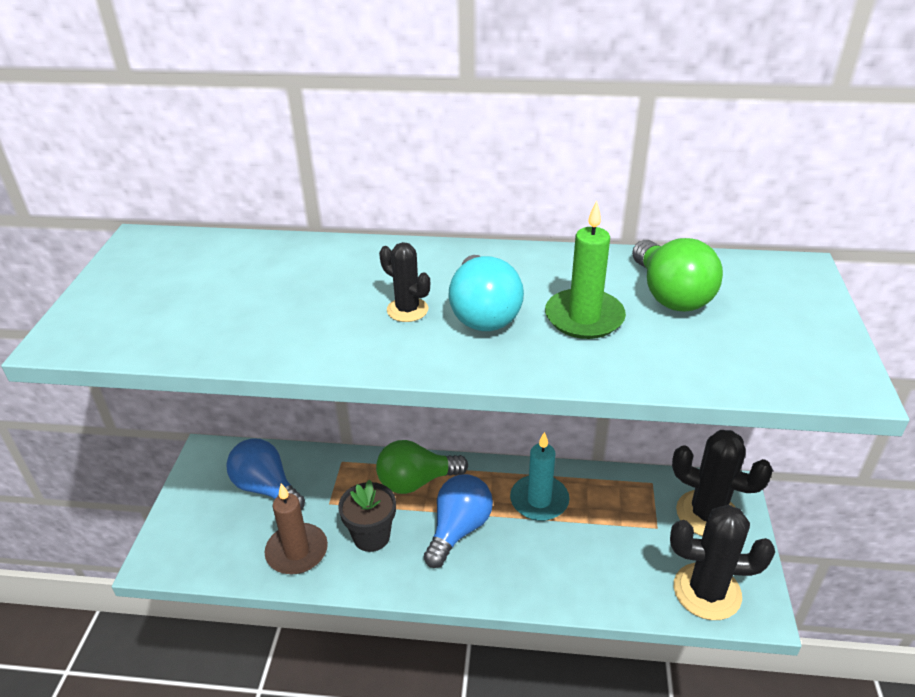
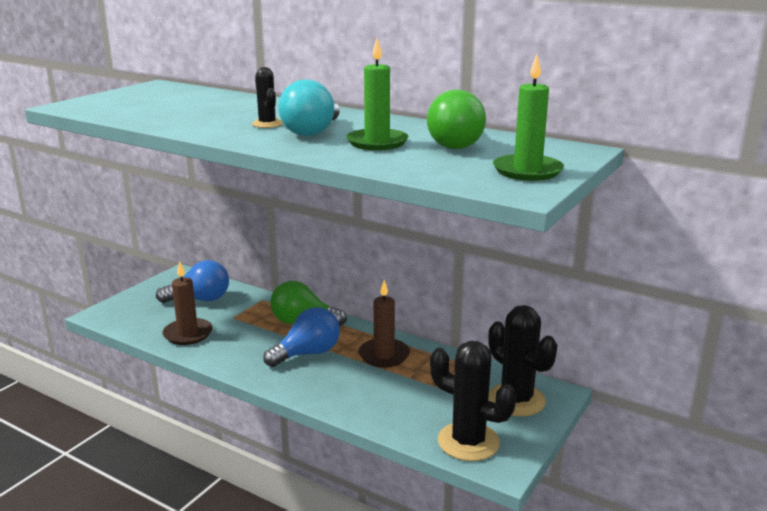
camera: 25 degrees right, 15 degrees down
(266, 488) = (200, 299): blue light bulb -> blue light bulb turned 105 degrees clockwise
(371, 536) = (243, 340): black flower pot -> none
(539, 500) = (384, 355): turquoise candle -> brown candle
(801, 334) = (527, 171): none -> green candle

